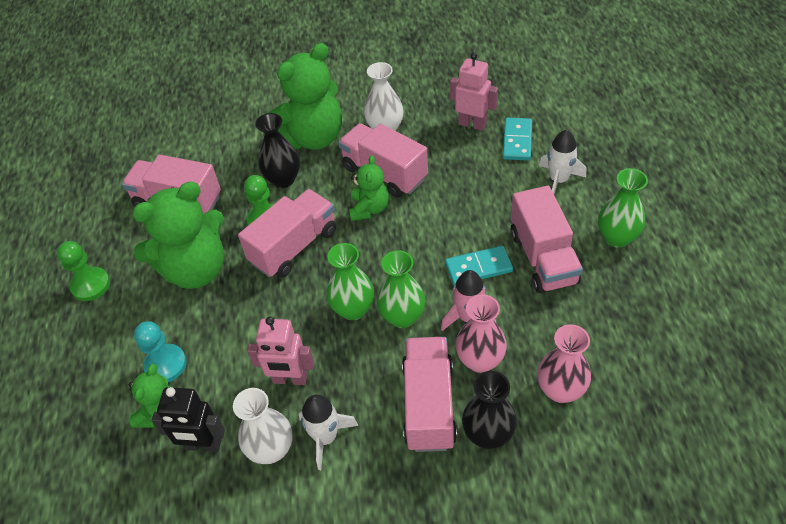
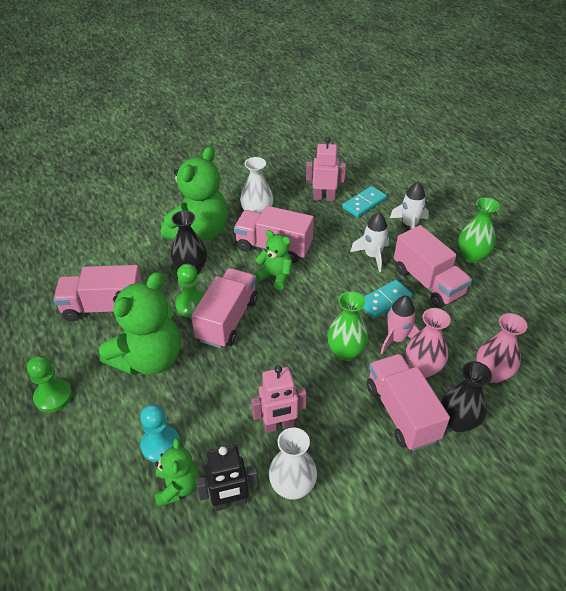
camera: 25 degrees left, 5 degrees down
(326, 437) = (333, 462): white rocket -> white rocket (372, 256)
(353, 309) = (303, 356): green vase -> none
(369, 209) = (275, 276): green teddy bear -> green teddy bear turned 45 degrees counterclockwise
(517, 141) = (364, 203): turquoise domino -> turquoise domino turned 60 degrees clockwise

